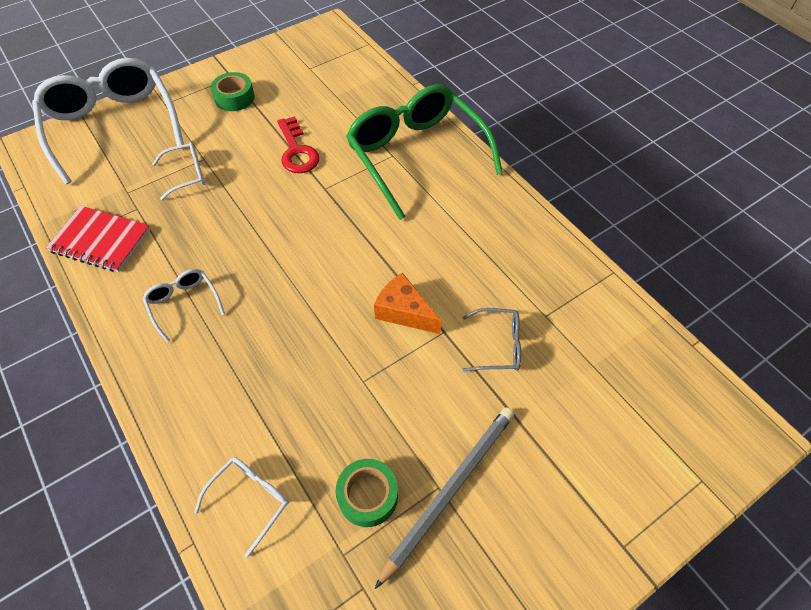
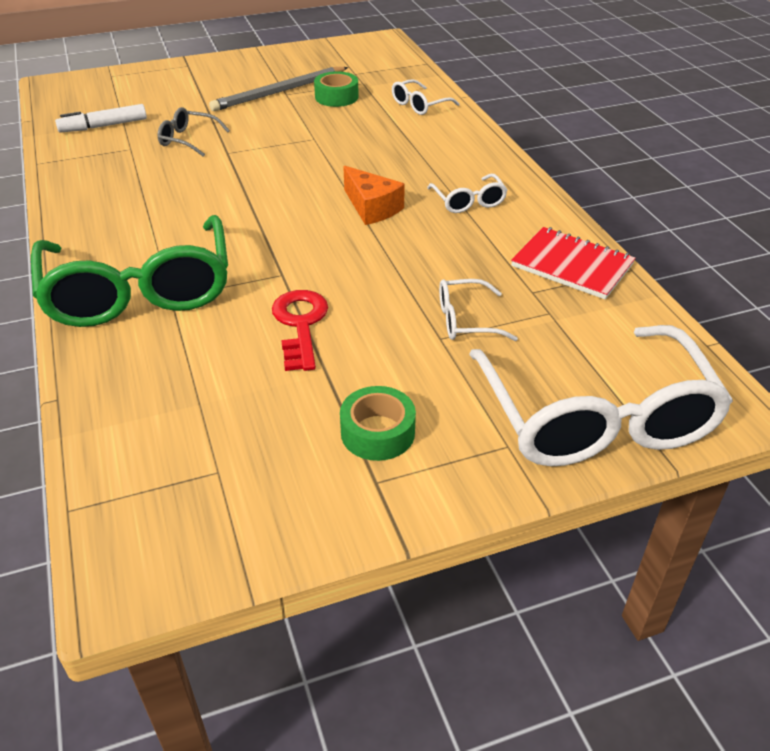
camera: 165 degrees left, 15 degrees down
(404, 312) = (254, 167): orange cheese -> orange cheese (372, 208)
(605, 350) = (104, 126): none -> white marker

